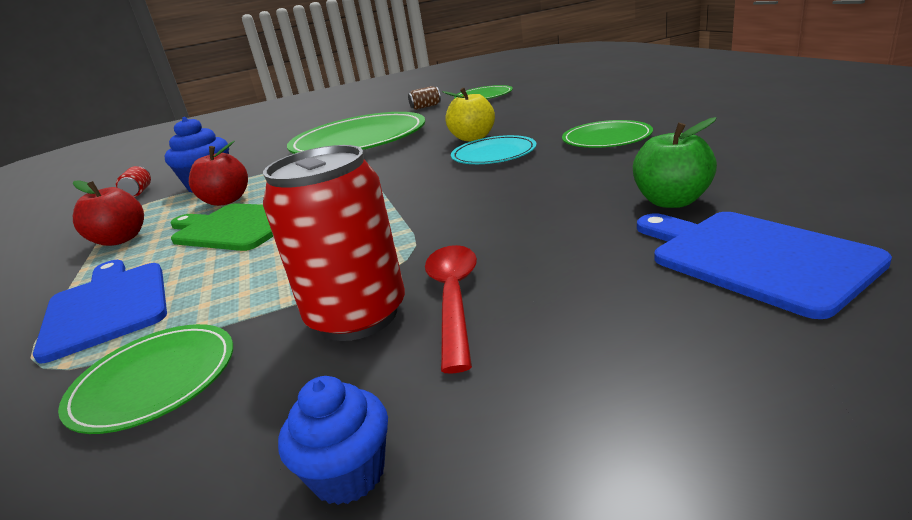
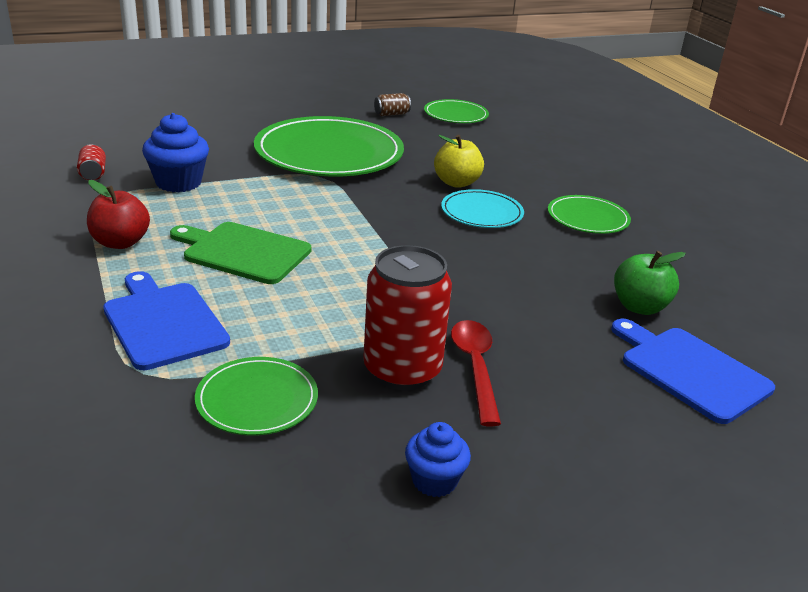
camera: 10 degrees left, 5 degrees up
(226, 201) = (213, 212): red apple -> none

